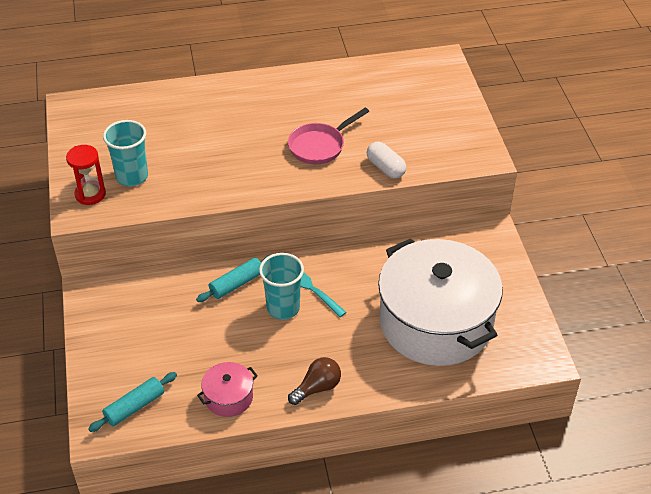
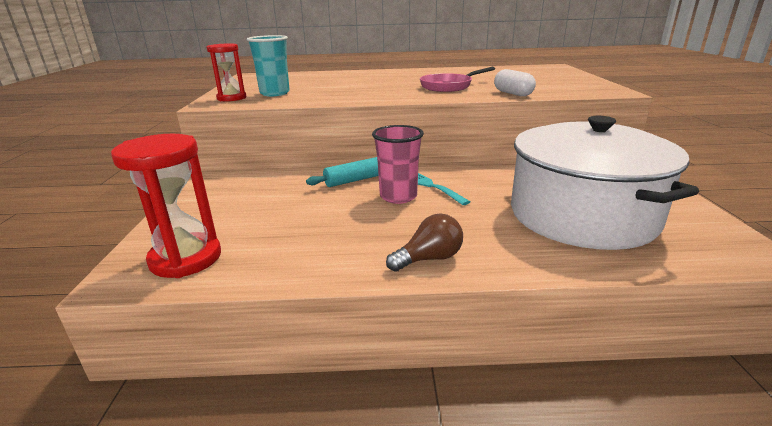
camera: 10 degrees right, 20 degrees down
(134, 407) = (186, 258): turquoise rolling pin -> red hourglass
(228, 397) = (308, 259): pink pot -> none
(283, 308) = (398, 196): turquoise cup -> pink cup

